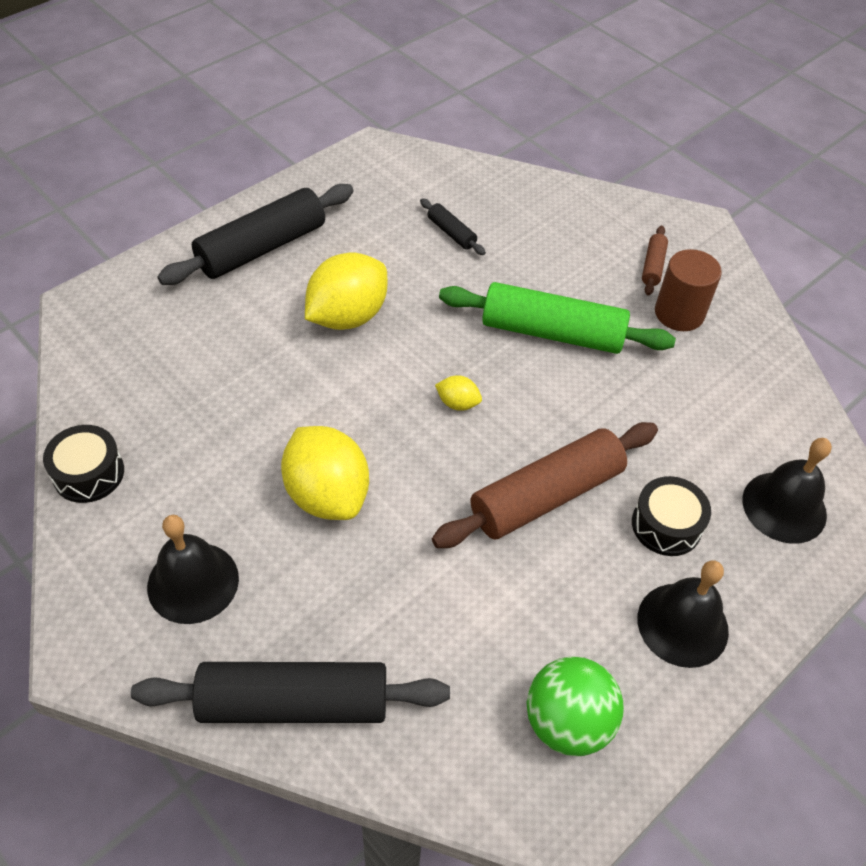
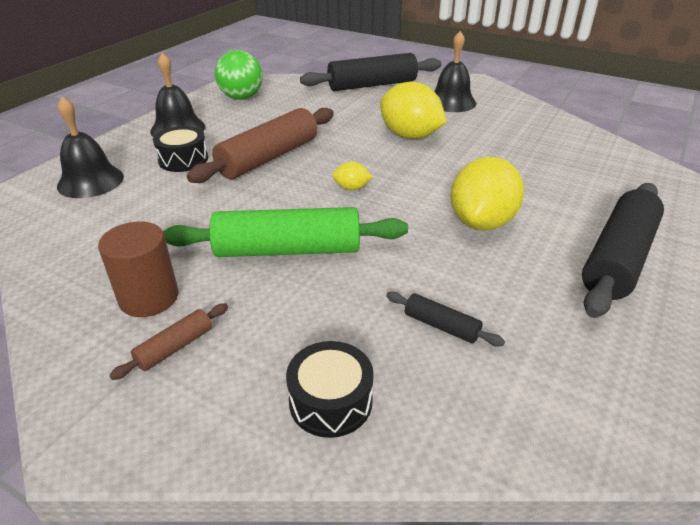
camera: 165 degrees right, 15 degrees down
(88, 473) = (552, 121): black drum -> black drum (330, 401)
(653, 266) = (175, 347): brown rolling pin -> brown rolling pin turned 45 degrees clockwise

